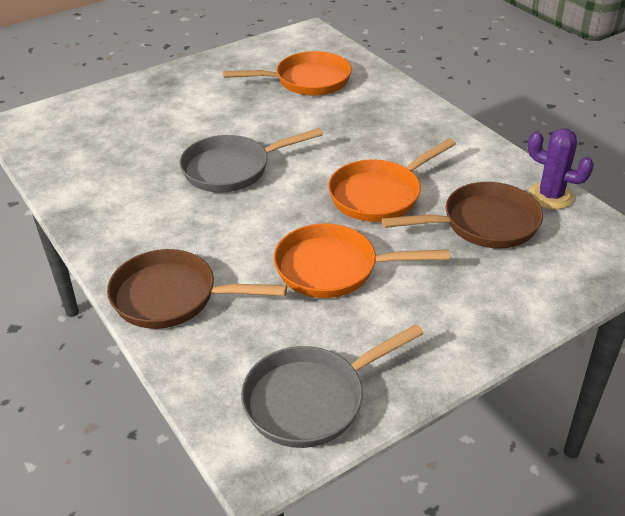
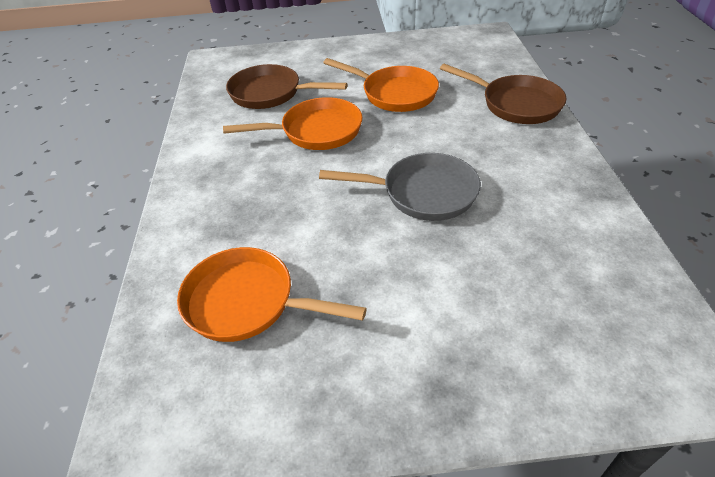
camera: 150 degrees left, 5 degrees up
(311, 399) = (452, 45): grey pan -> none
(550, 196) = (204, 98): purple cactus -> none

